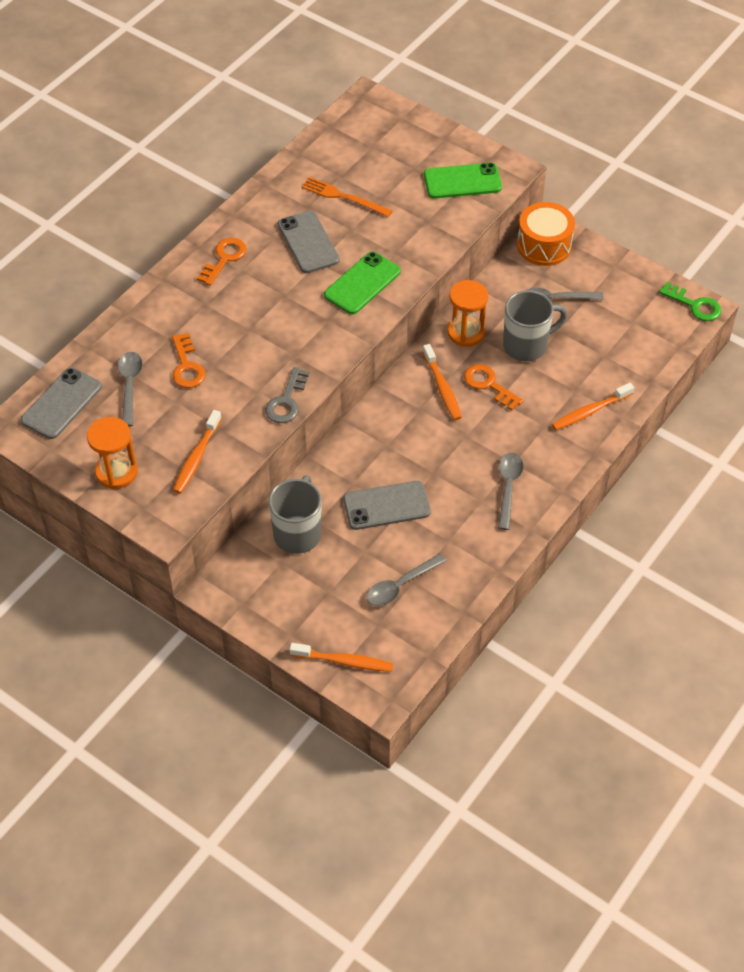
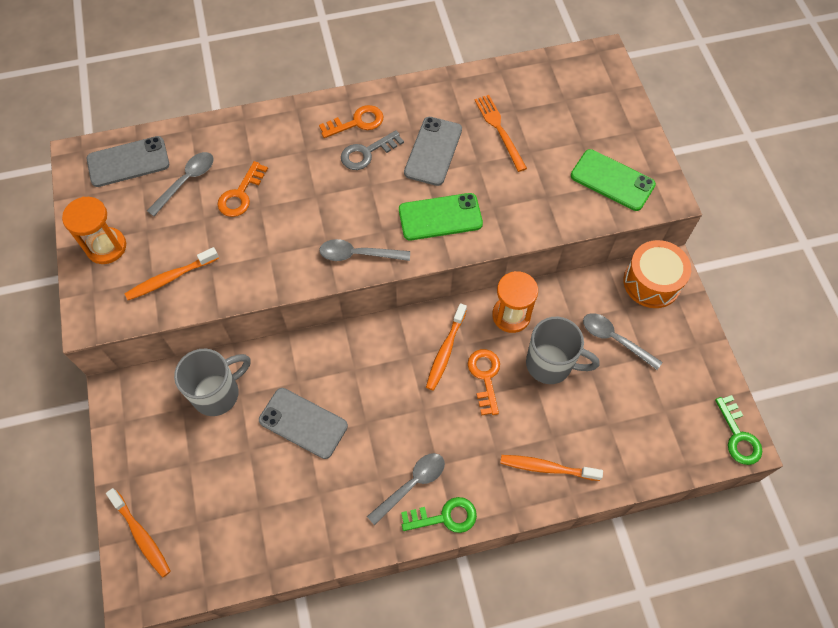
camera: 40 degrees right, 10 degrees up
(286, 401) = (281, 279): grey key -> grey key (367, 153)
(400, 585) = (245, 504): grey spoon -> grey spoon (358, 254)
(551, 490) = (444, 517): none -> green key

